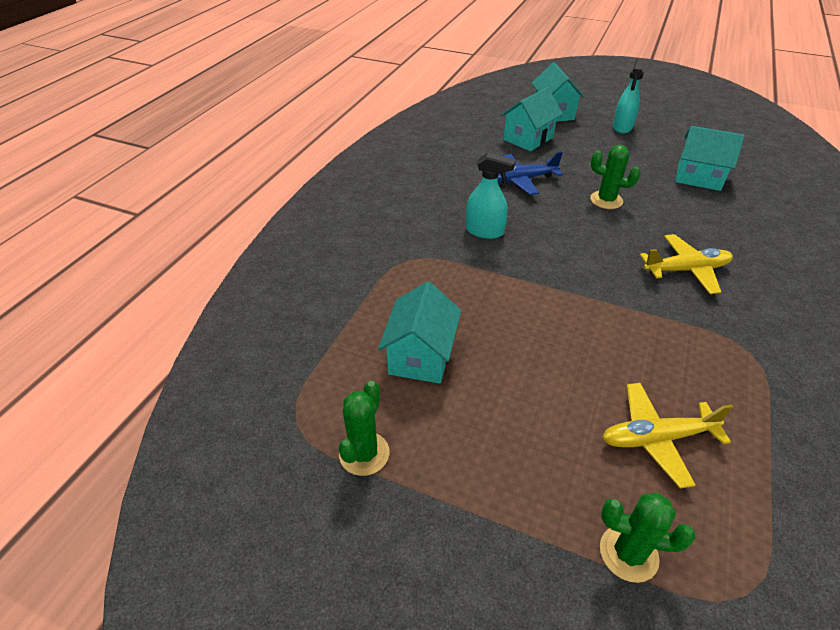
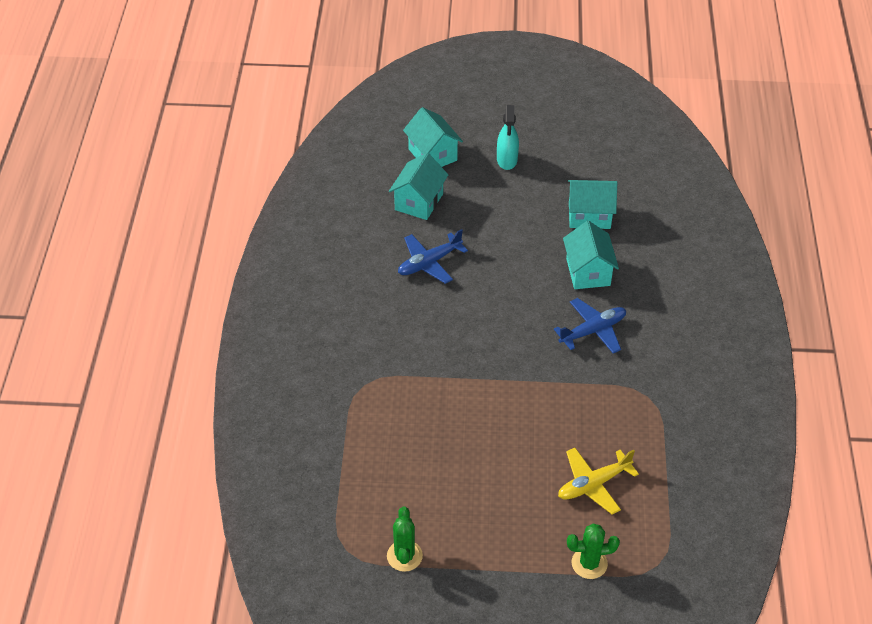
camera: 20 degrees left, 5 degrees up
(421, 356) = (412, 472): turquoise house -> turquoise house (588, 272)
(484, 231) = (417, 335): turquoise spray bottle -> none
(606, 200) = (513, 268): green cactus -> none
(686, 270) = (593, 331): yellow plane -> blue plane

